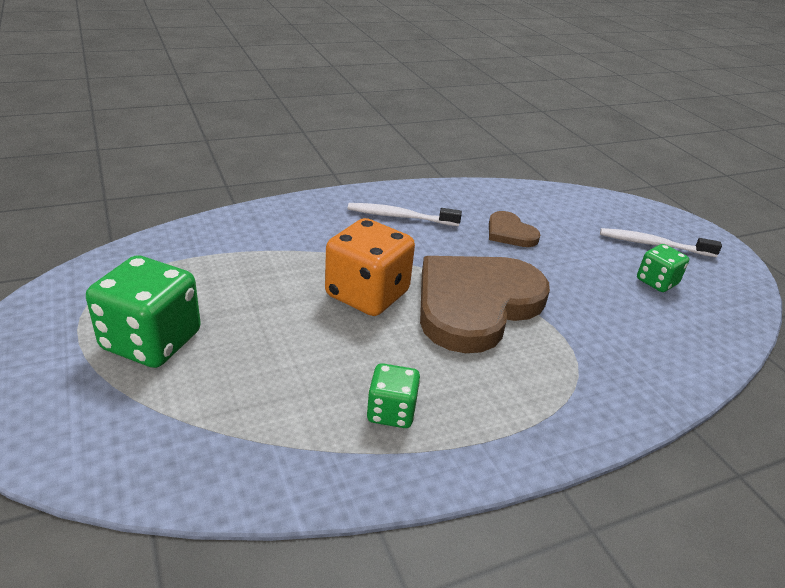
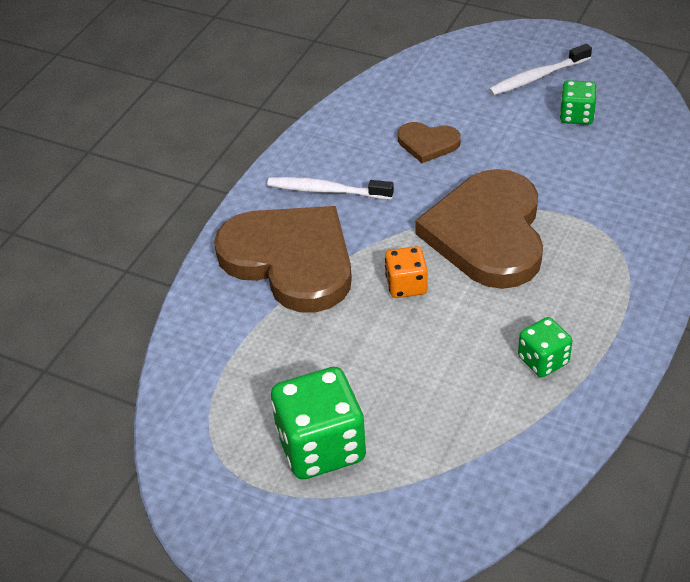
camera: 35 degrees left, 10 degrees up
(317, 234) = (290, 260): none -> brown heart
(367, 294) = (406, 285): orange dice -> orange dice, size x0.55
(401, 217) = (327, 191): white toothbrush -> white toothbrush turned 45 degrees clockwise

